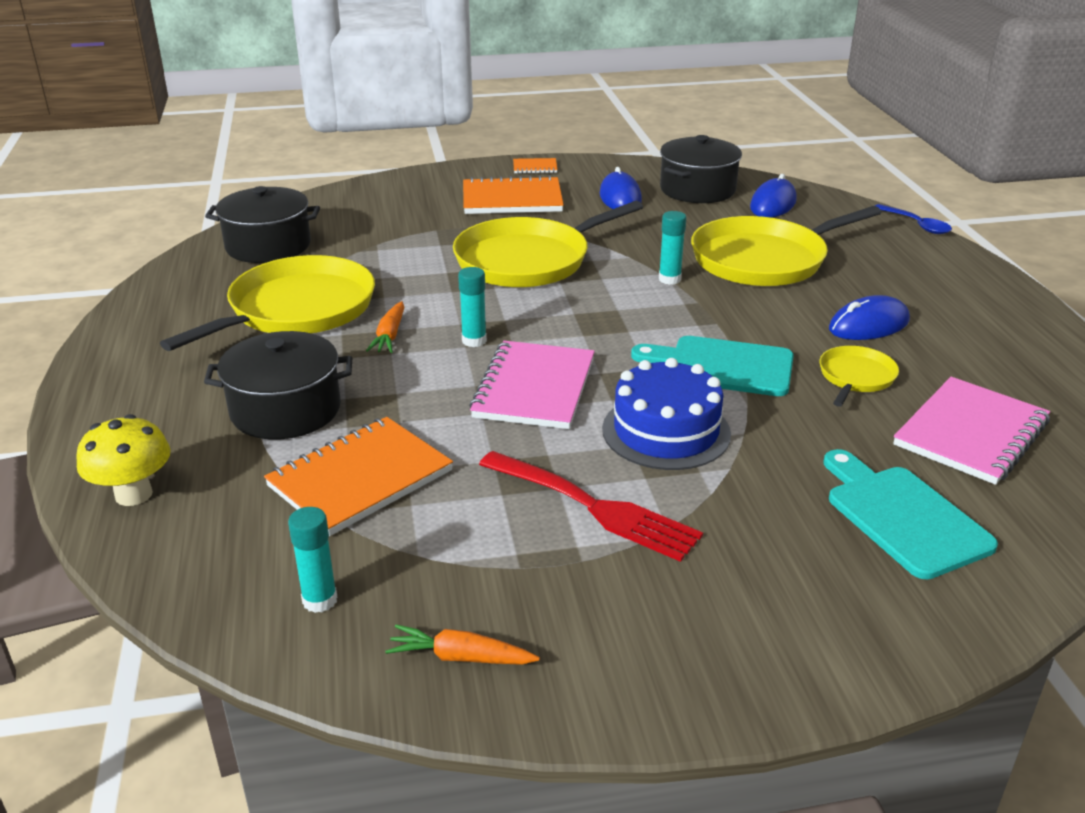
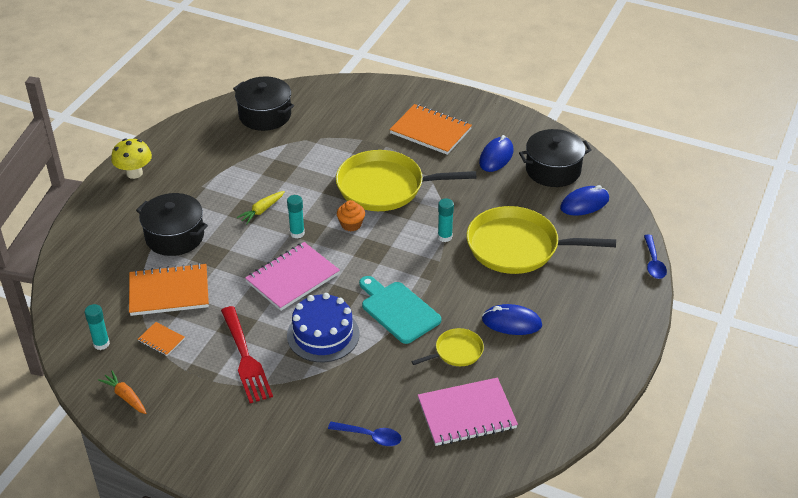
camera: 35 degrees right, 10 degrees up
(133, 494) = (80, 254): yellow mushroom -> yellow mushroom (134, 173)
(296, 310) = (236, 171): yellow pan -> none
(390, 335) = (262, 210): orange carrot -> yellow carrot
(535, 167) = (476, 107): orange notebook -> orange notebook (161, 340)
(536, 307) = (351, 224): none -> orange cupcake
(903, 516) = (370, 436): turquoise cutting board -> blue spoon

